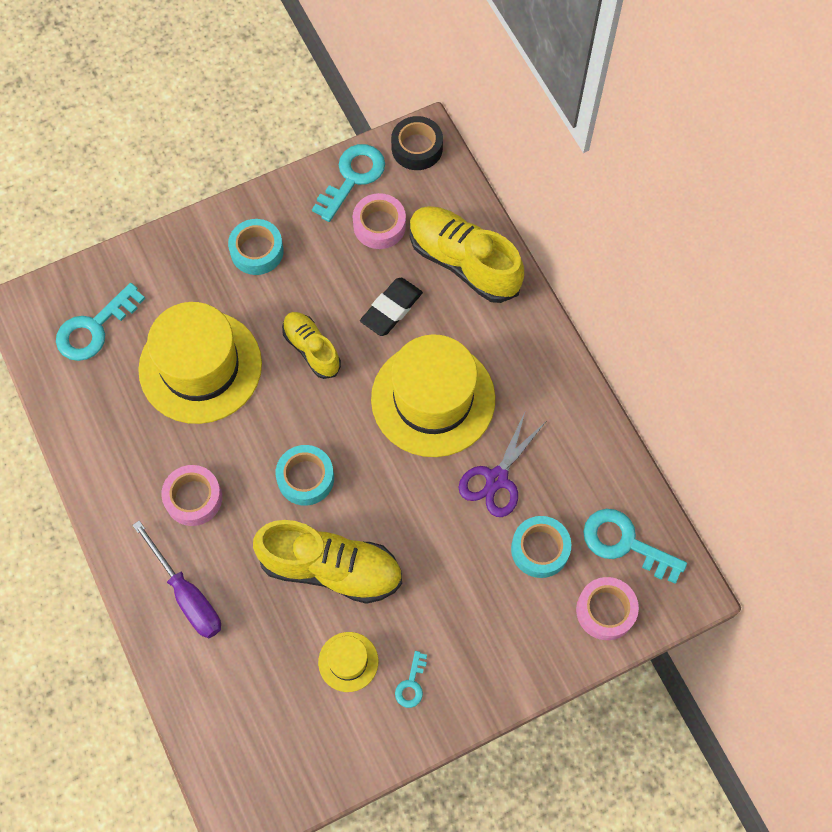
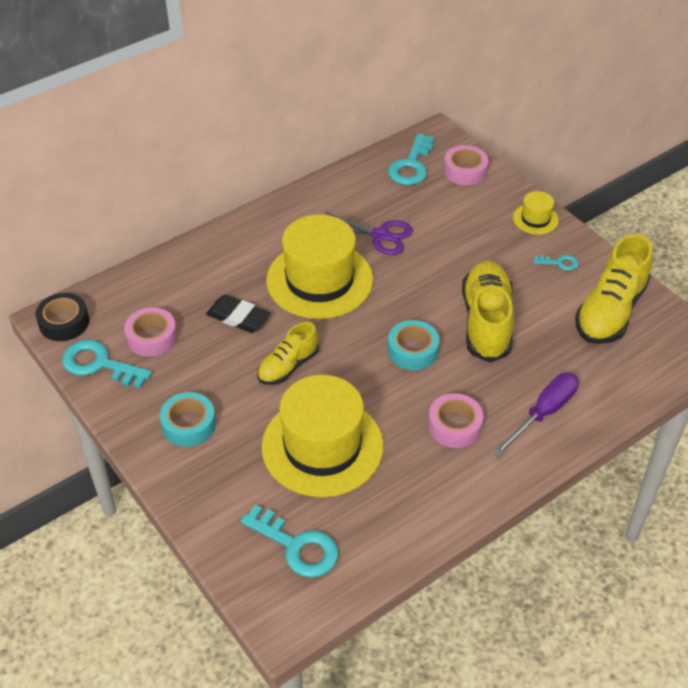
camera: 100 degrees left, 20 degrees down
(348, 661) = (557, 301): yellow hat -> yellow hat (535, 219)
(463, 262) = (185, 276): yellow shoe -> yellow shoe (610, 311)
(540, 549) = (430, 207): turquoise tape -> none

